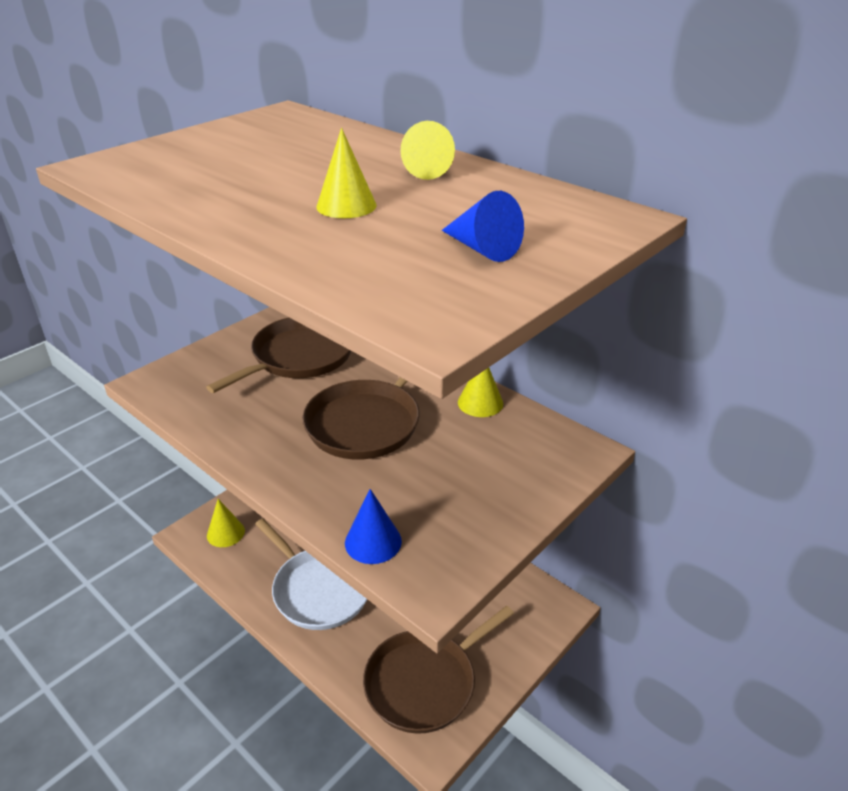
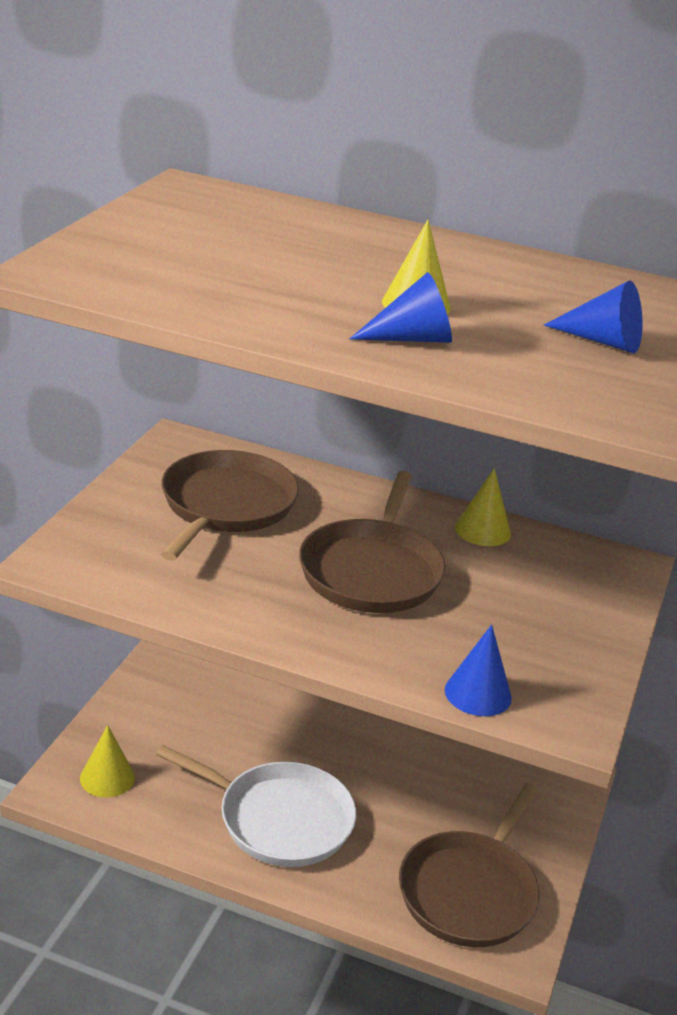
camera: 25 degrees left, 5 degrees down
(306, 233) = (412, 339): none -> blue cone
(431, 170) = (454, 256): yellow cone -> none

